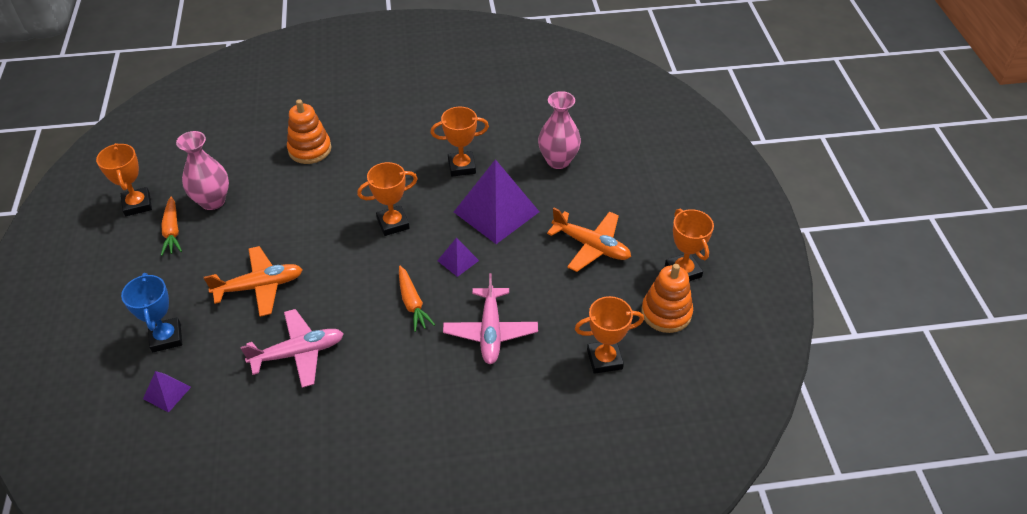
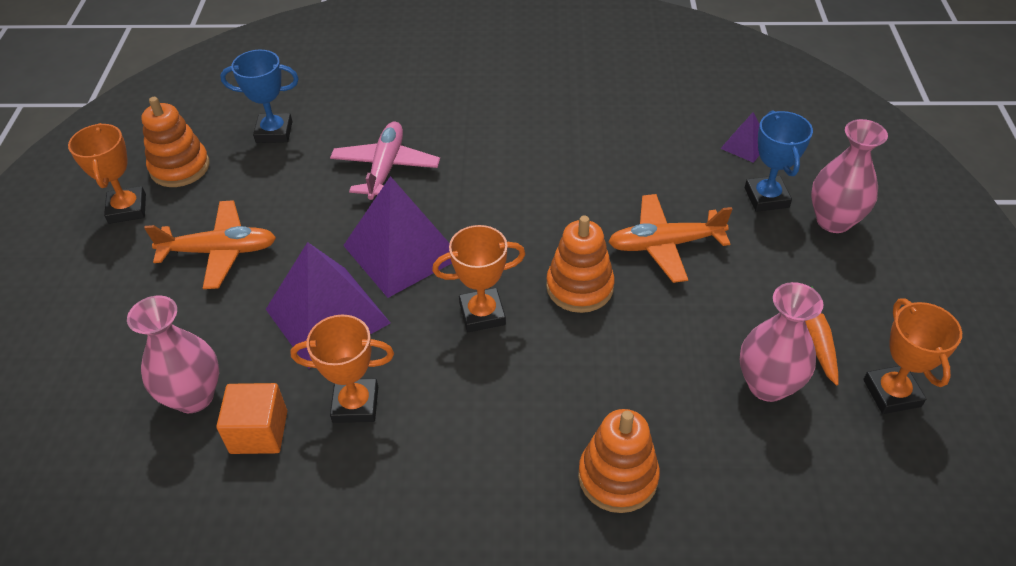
camera: 170 degrees left, 0 degrees up
(119, 321) = (833, 221): none -> pink vase
(298, 353) = (606, 168): pink plane -> none
(326, 248) = (579, 287): none -> orange stacking toy
(412, 303) = (470, 206): orange carrot -> none
(458, 260) = (402, 251): purple pyramid -> purple pyramid, size x2.16
(512, 149) = (259, 432): none -> orange cube
(591, 246) = (220, 251): orange plane -> orange plane turned 135 degrees clockwise
(604, 359) = (274, 132): orange trophy -> blue trophy

